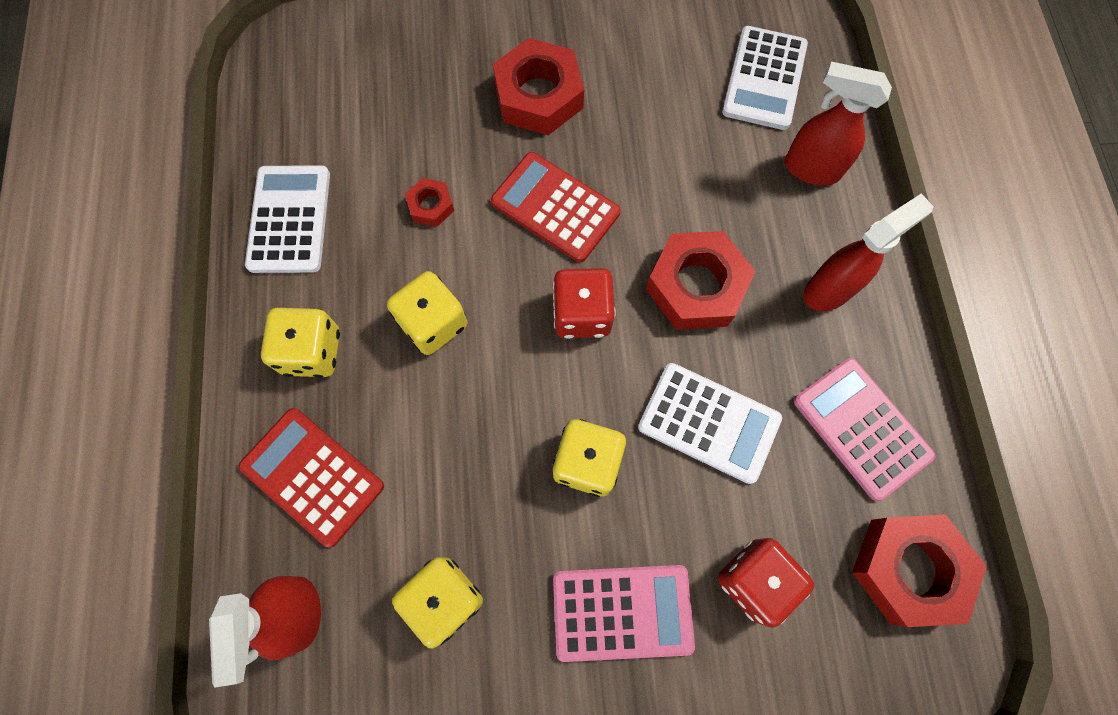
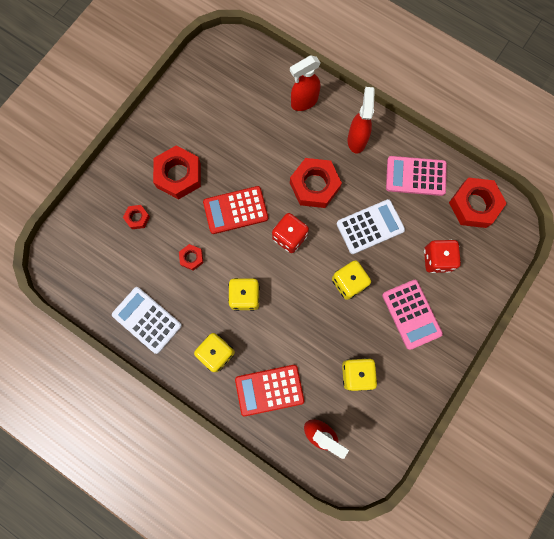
camera: 50 degrees left, 5 degrees up
(429, 94) = (137, 218): none -> red nut
(622, 611) = (411, 314): pink calculator -> pink calculator turned 120 degrees clockwise
(764, 79) = (250, 83): white calculator -> none

